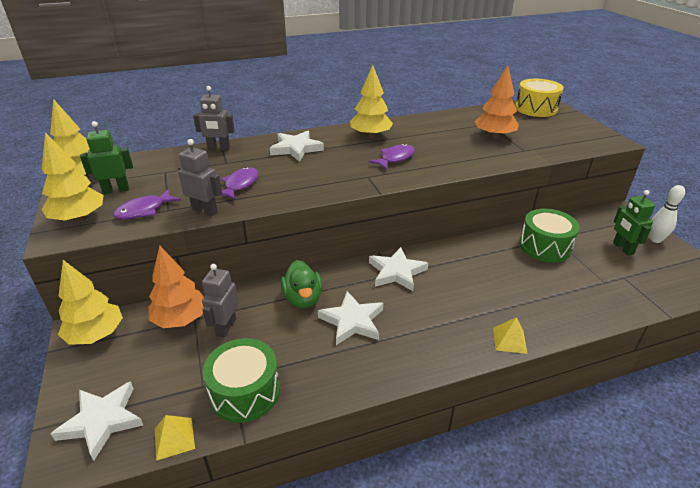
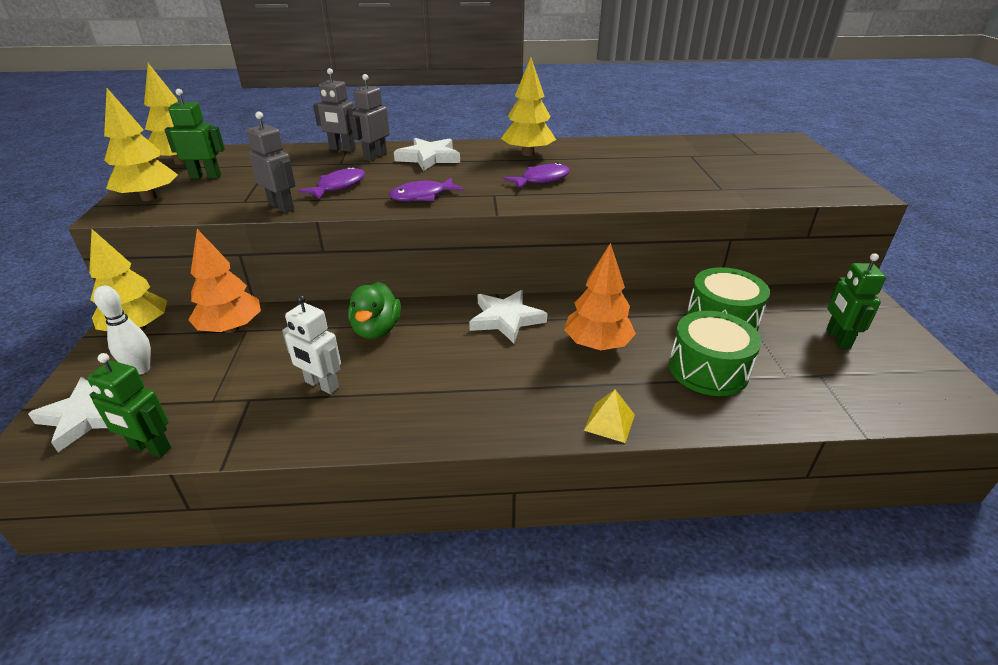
camera: 15 degrees right, 0 degrees up
(144, 210) = (219, 198): purple fish -> purple fish (422, 196)
(174, 438) = (150, 448): yellow pyramid -> green robot
(226, 327) = (273, 344): grey robot -> grey robot (375, 156)
(245, 392) = (253, 416): green drum -> green drum (708, 369)
(285, 354) = (321, 385): none -> white robot
(352, 321) = (420, 364): white star -> none
(494, 136) = (689, 169): orange tree -> orange tree (597, 344)
(536, 108) = (770, 145): yellow drum -> none
(655, 239) = (895, 335): white bowling pin -> white bowling pin (141, 369)

